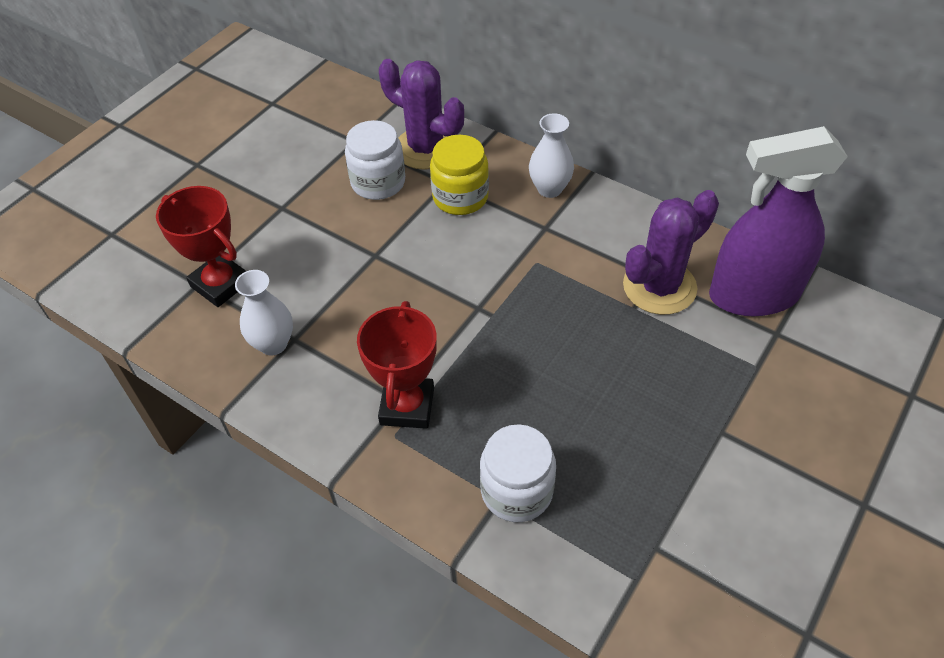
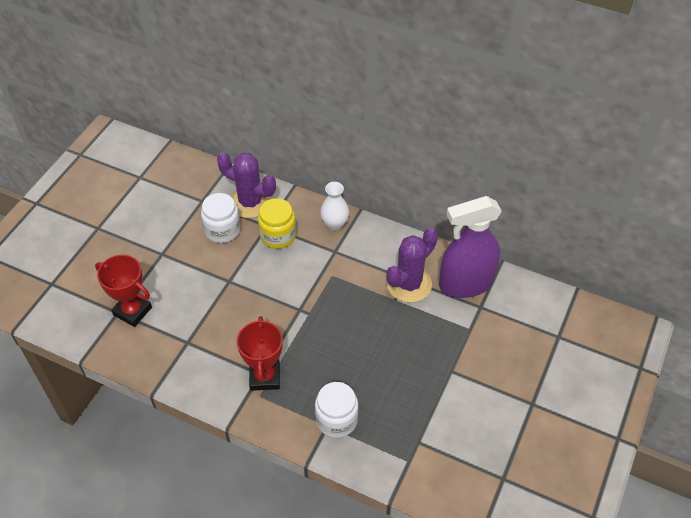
camera: 10 degrees left, 0 degrees up
(273, 344) = (175, 347): white vase -> none

